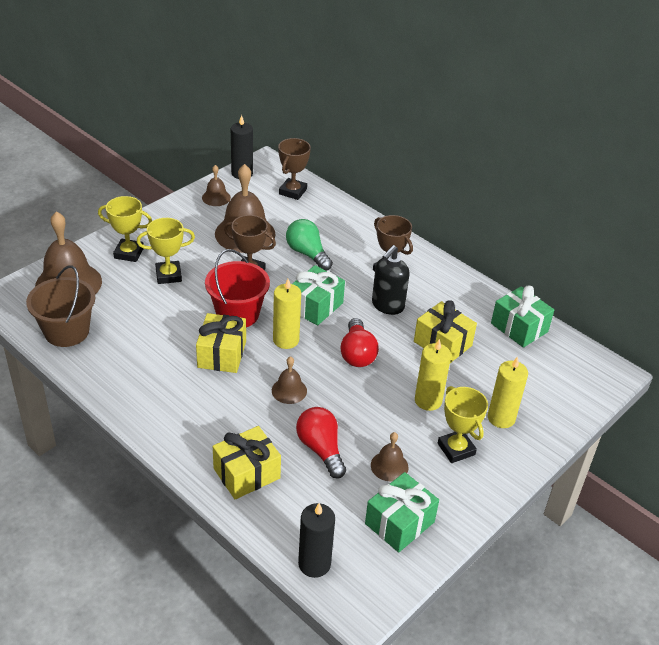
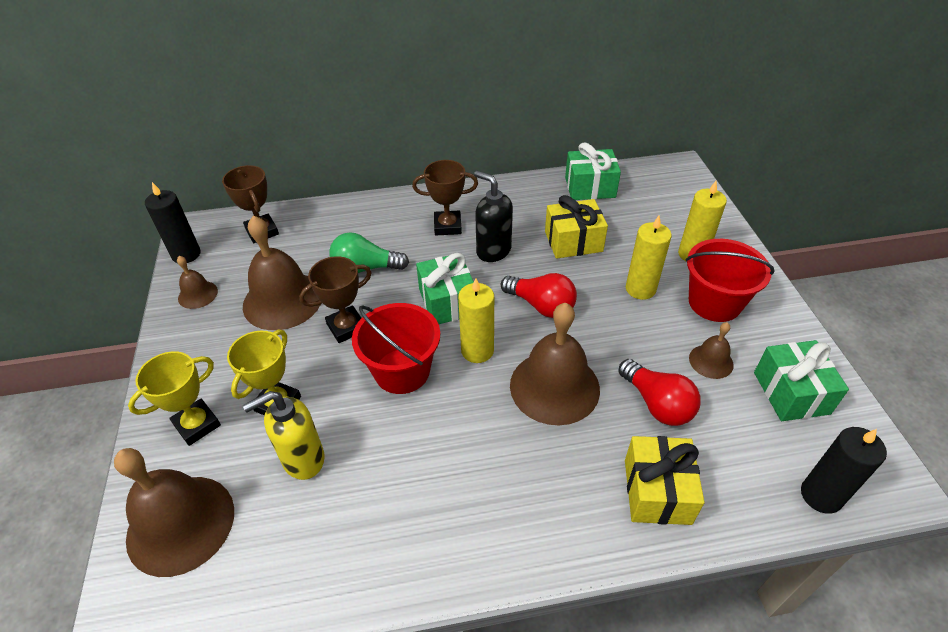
camera: 50 degrees left, 5 degrees up
(66, 331) = (270, 574): brown bucket -> none
(141, 306) = (303, 459): none -> yellow soap dispenser
(222, 354) = (453, 419): yellow gift -> none
(289, 390) = (554, 387): brown bell -> brown bell, size x2.02
(321, 449) = (657, 404): red light bulb -> red light bulb turned 135 degrees counterclockwise
(387, 306) = (493, 251): black soap dispenser -> black soap dispenser turned 150 degrees clockwise
(456, 449) = (714, 302): yellow trophy -> red bucket

